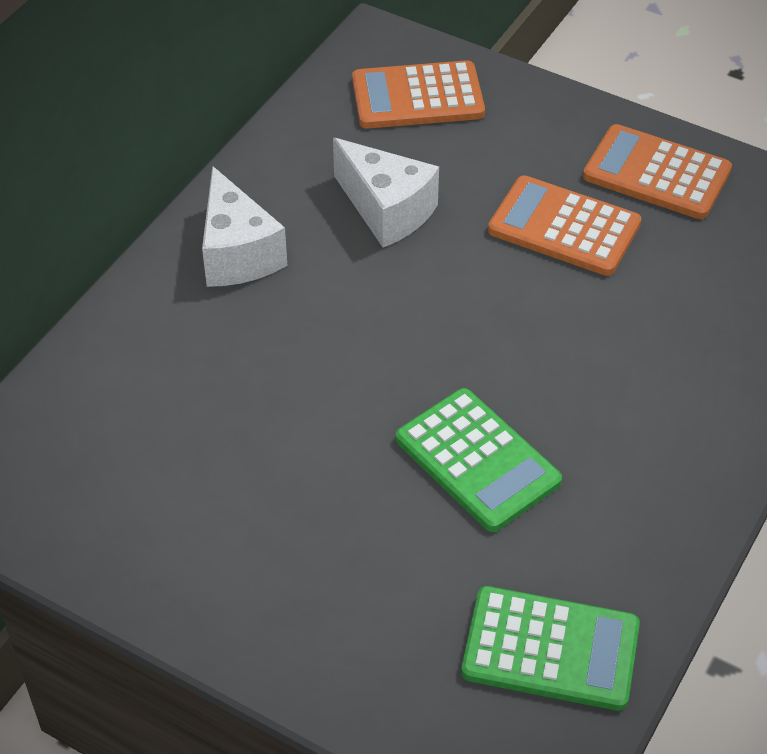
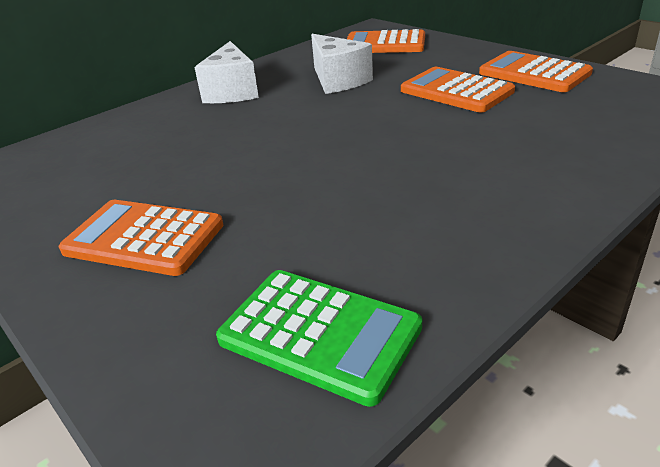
camera: 20 degrees right, 15 degrees down
(301, 562) = (144, 238): none -> orange calculator
(477, 460) = (327, 195): green calculator -> none

